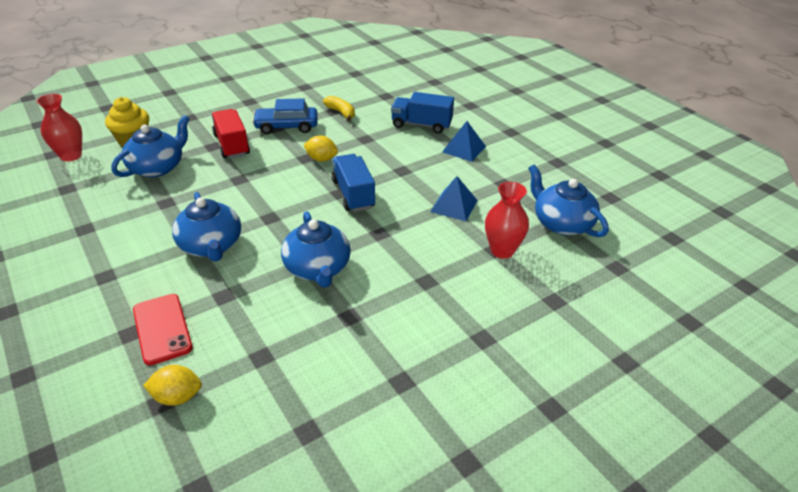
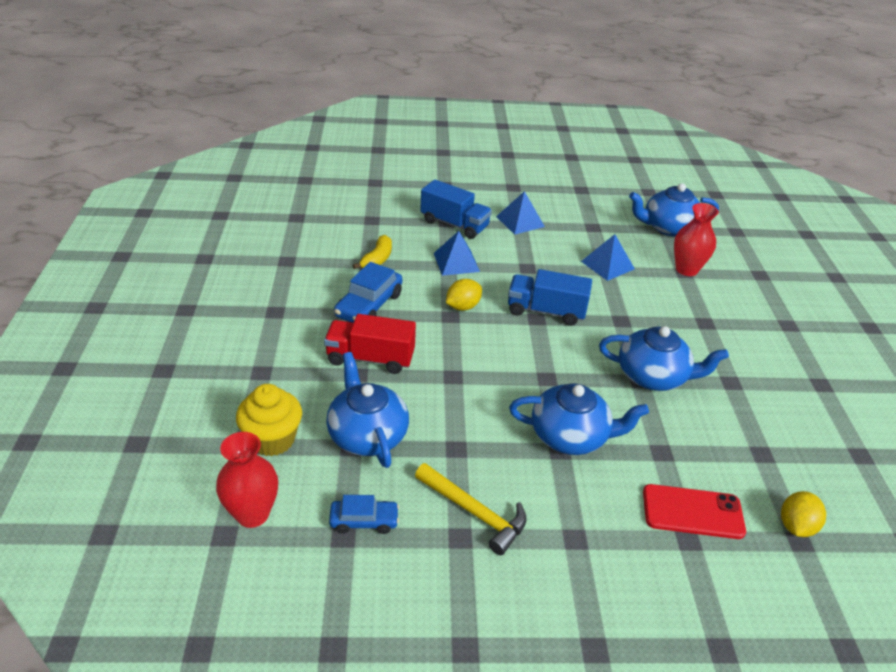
camera: 60 degrees left, 0 degrees up
(82, 191) = (364, 521): none -> blue car
(109, 227) = (474, 512): none -> yellow hammer
(341, 113) = (377, 259): yellow banana -> yellow banana turned 120 degrees clockwise
(373, 140) = (456, 262): none -> blue pyramid
(421, 125) = (454, 224): blue truck -> blue truck turned 105 degrees counterclockwise

